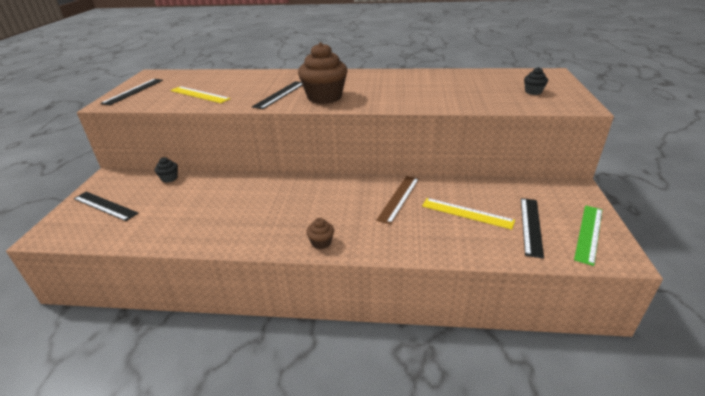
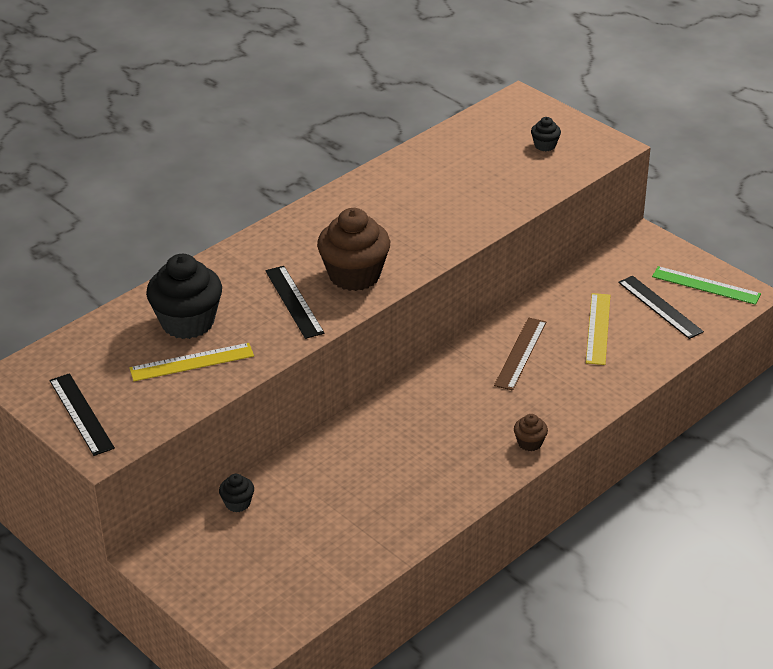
camera: 50 degrees left, 5 degrees up
(105, 206) = (241, 579): black ruler -> none
(231, 84) = (187, 322): none -> black cupcake
(399, 198) = (521, 353): brown ruler -> brown ruler turned 45 degrees clockwise
(467, 213) = (598, 328): yellow ruler -> yellow ruler turned 60 degrees counterclockwise
(589, 233) = (706, 285): green ruler -> green ruler turned 45 degrees counterclockwise

